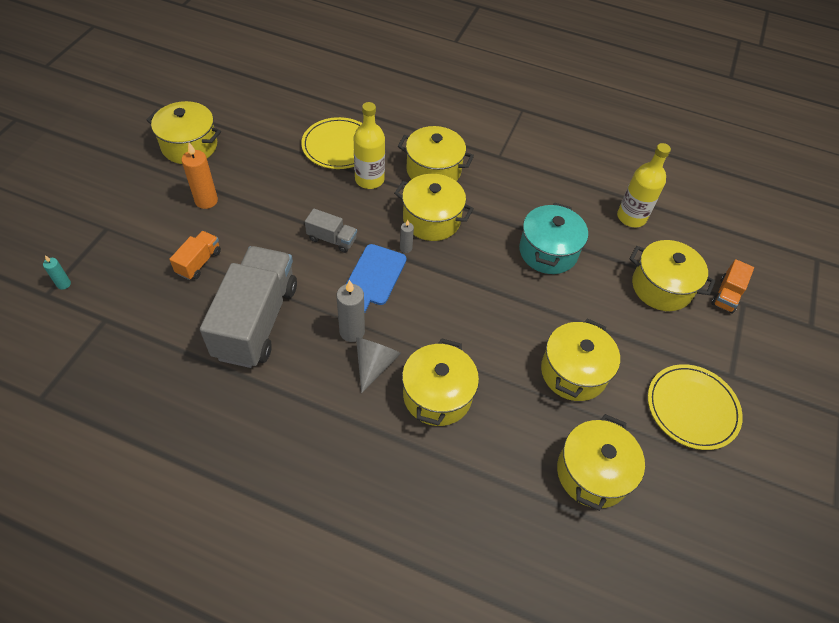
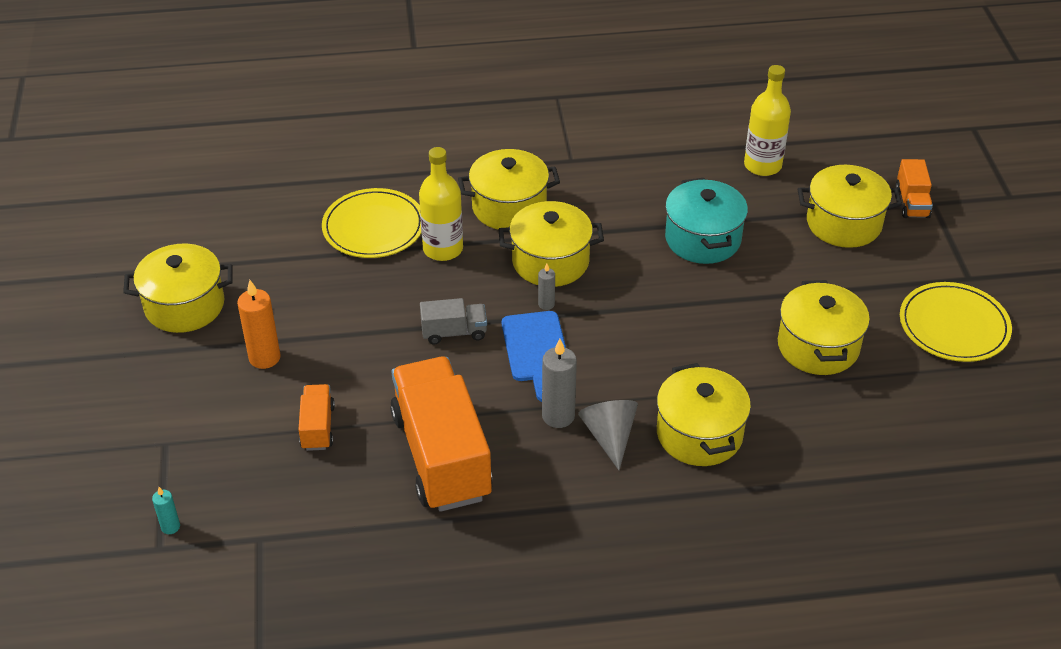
camera: 25 degrees left, 10 degrees down
(256, 321) = (441, 455): grey truck -> orange truck
(592, 473) = (904, 430): yellow pot -> none

